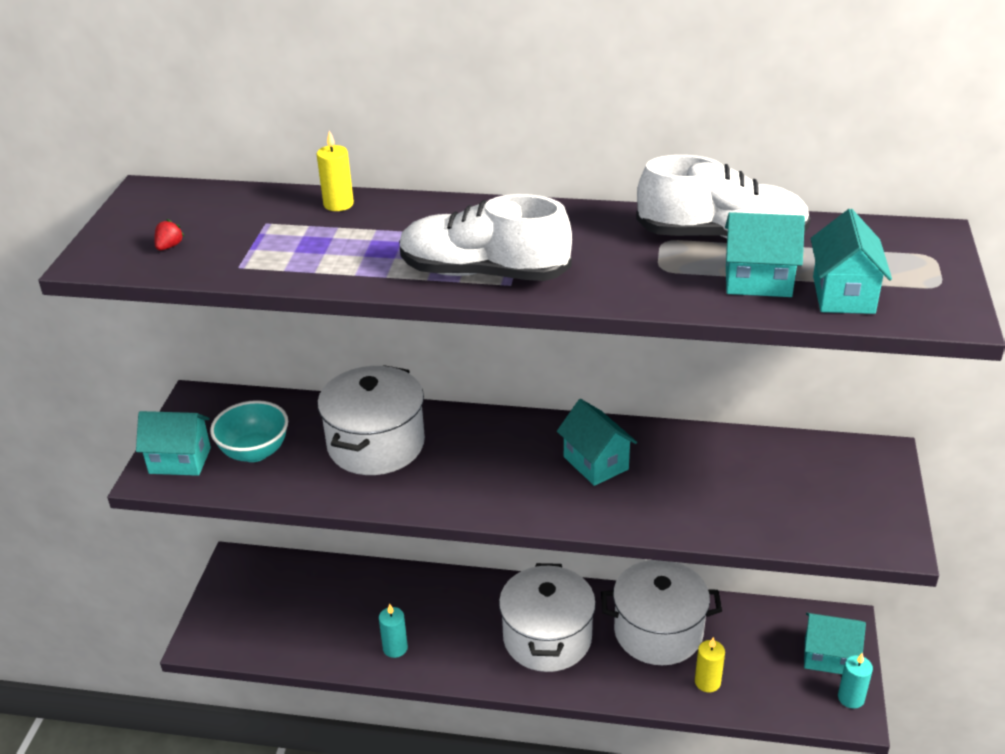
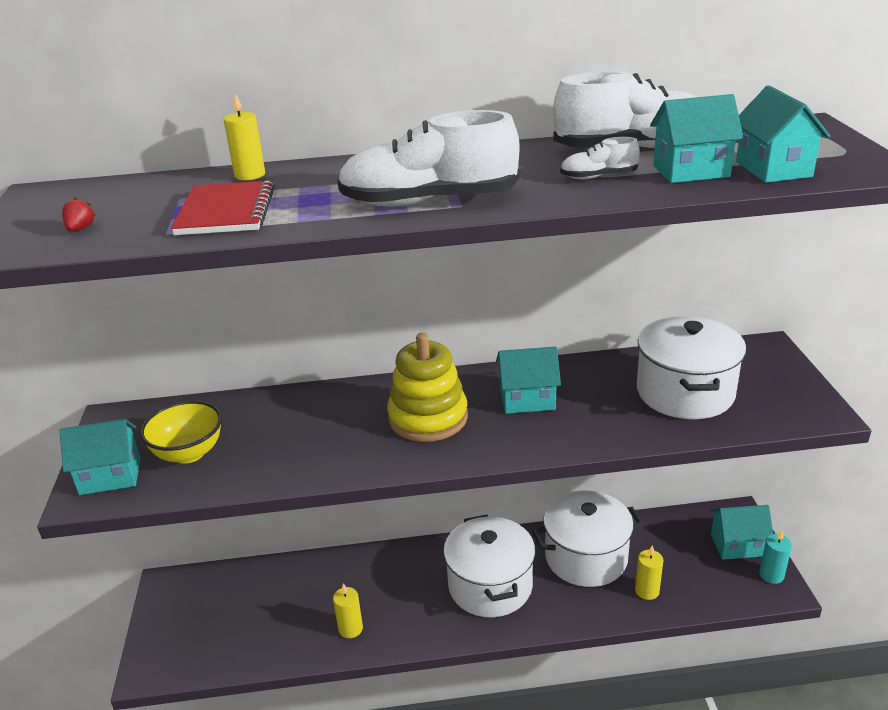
camera: 15 degrees left, 5 degrees down
(255, 452) = (189, 453): turquoise bowl -> yellow bowl
(298, 250) = (226, 212): none -> red notebook
(376, 444) = (311, 423): white pot -> white pot (685, 392)
(395, 648) = (350, 628): turquoise candle -> yellow candle
(489, 462) = (428, 418): none -> yellow stacking toy
(595, 463) = (527, 400): turquoise house -> turquoise house turned 45 degrees counterclockwise
(662, 271) = (598, 177): none -> white shoe

